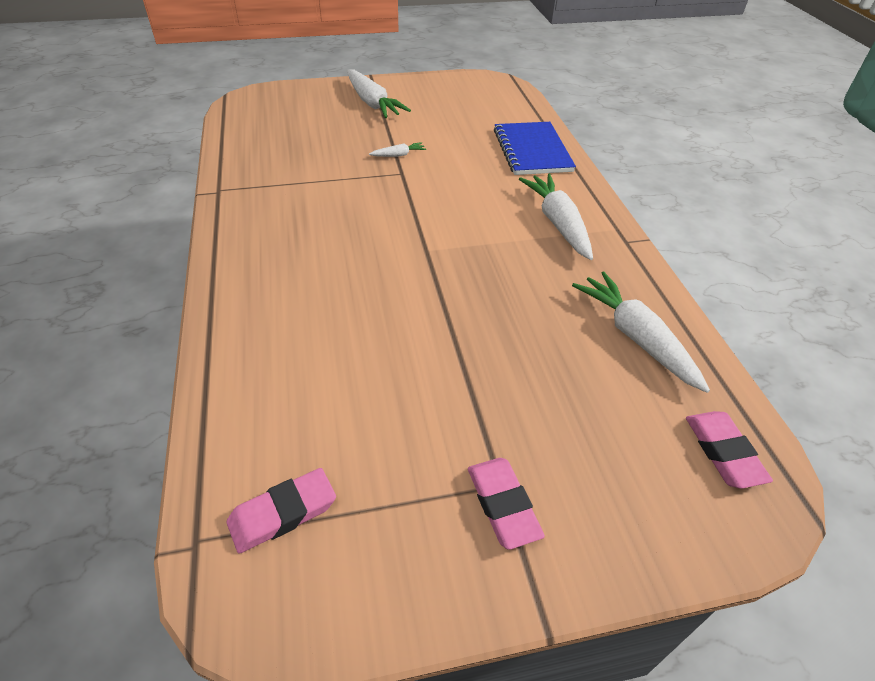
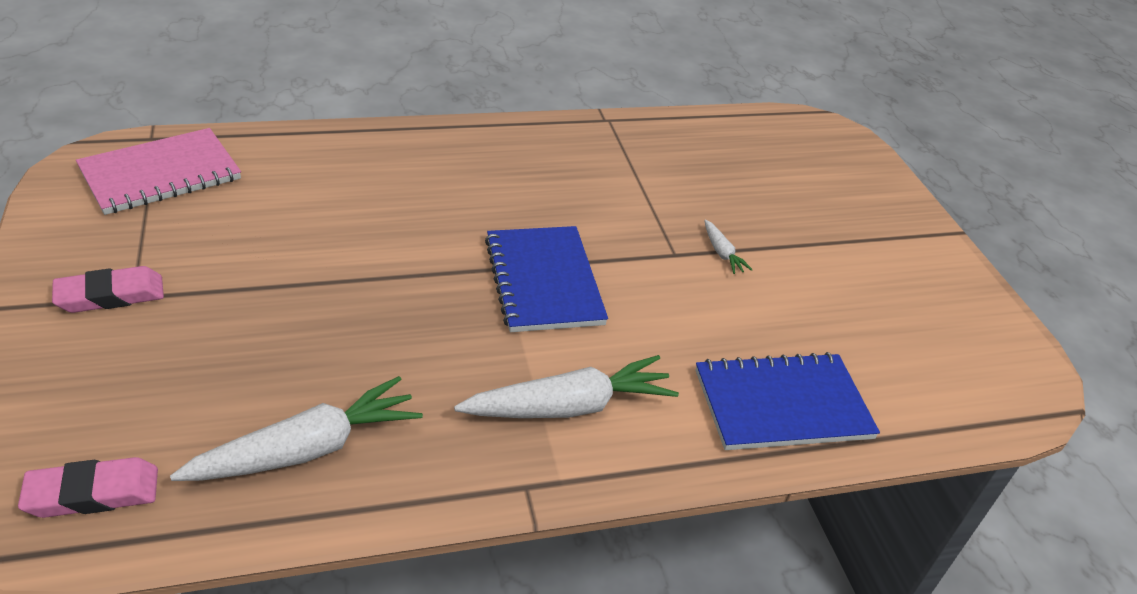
camera: 85 degrees right, 5 degrees down
(283, 513) = (161, 174): pink eraser -> pink notebook
(372, 103) = (866, 232): white carrot -> none
(439, 230) = (543, 281): none -> blue notebook

